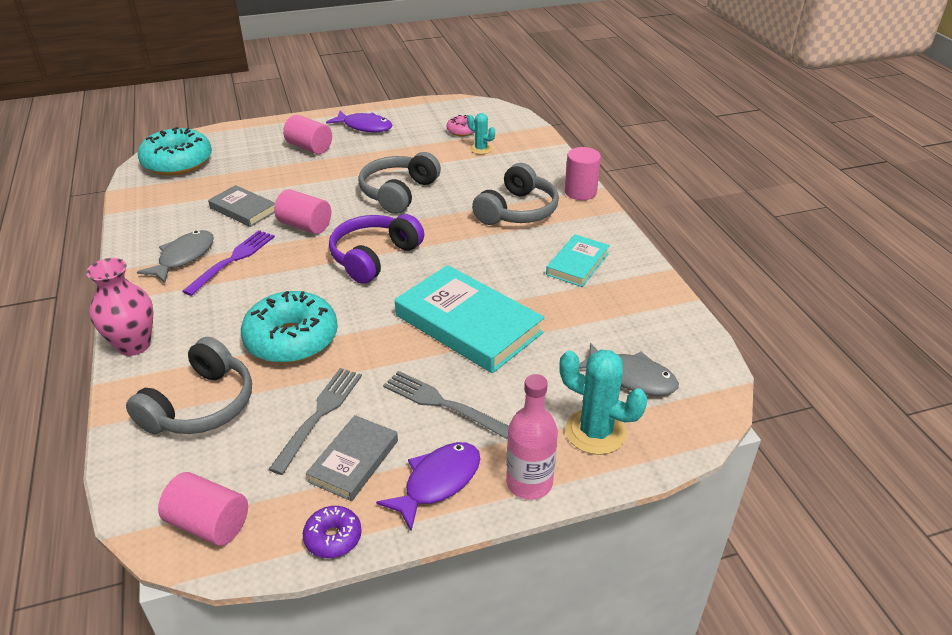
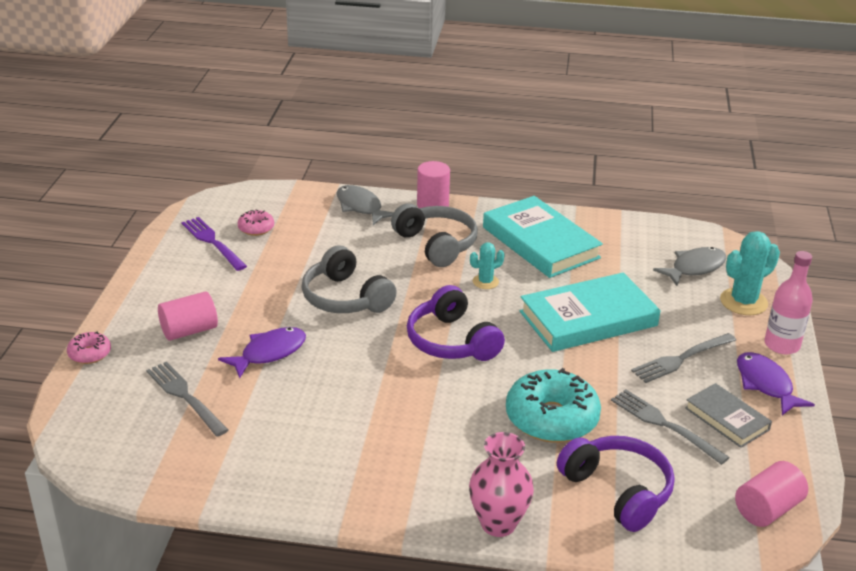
camera: 65 degrees left, 5 degrees down
(178, 163) = (122, 437): turquoise donut -> none
(184, 257) = (355, 465): grey fish -> grey fish (361, 207)
(201, 405) = (618, 491): grey headphones -> purple headphones
(232, 169) = (185, 396): none -> grey fork
(233, 260) = (388, 431): purple fork -> purple fork (212, 242)
(243, 209) = (288, 405): grey book -> none
(261, 125) = (90, 354): none -> pink donut
(305, 226) = (359, 370): pink cylinder -> none
(333, 537) = (803, 447): purple donut -> none
(364, 127) = (179, 283): purple fish -> purple fish (269, 353)
(481, 149) = (305, 229): turquoise cactus -> turquoise cactus (485, 282)
(577, 264) = (540, 242): turquoise book -> turquoise book, size x1.81

